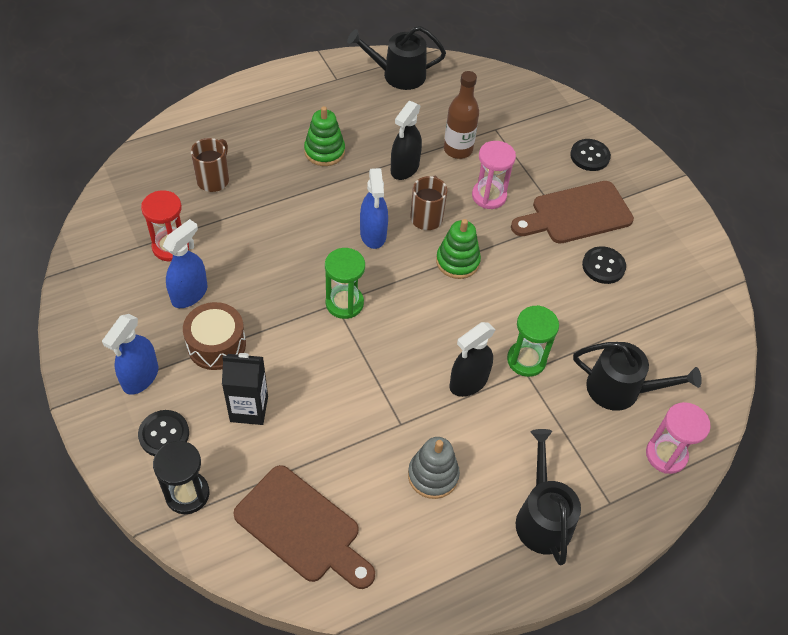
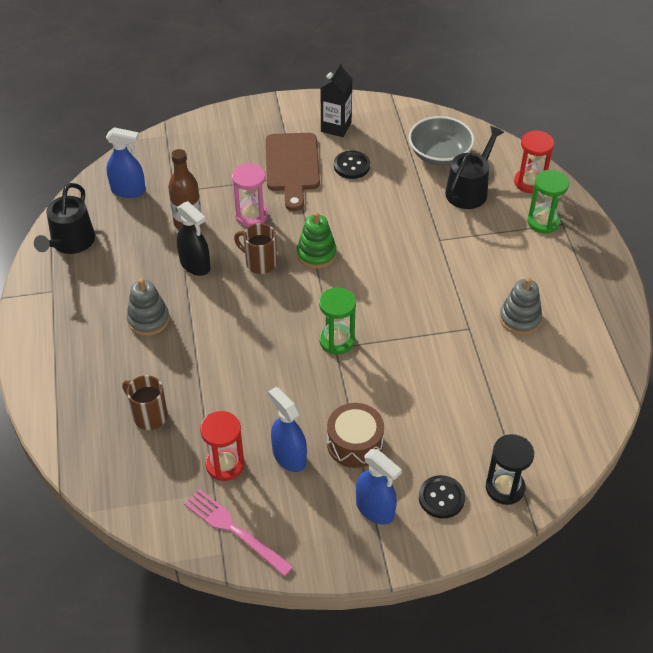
camera: 70 degrees left, 5 degrees down
(100, 270) = (234, 530): none -> pink fork
(249, 409) = (430, 430): black carton -> black carton (336, 127)
(302, 528) = (550, 412): brown cutting board -> none
(324, 151) = (148, 320): green stacking toy -> grey stacking toy
(373, 234) = (266, 304): blue spray bottle -> blue spray bottle (128, 190)
(468, 382) = (440, 277): black spray bottle -> none
(526, 360) = (428, 236): green hourglass -> green hourglass (543, 222)
(542, 518) = (567, 264): black watering can -> none
(589, 156) = (232, 140): black button -> none
(666, 348) = (439, 154): none -> grey bowl
(666, 455) = (529, 182): pink hourglass -> red hourglass

